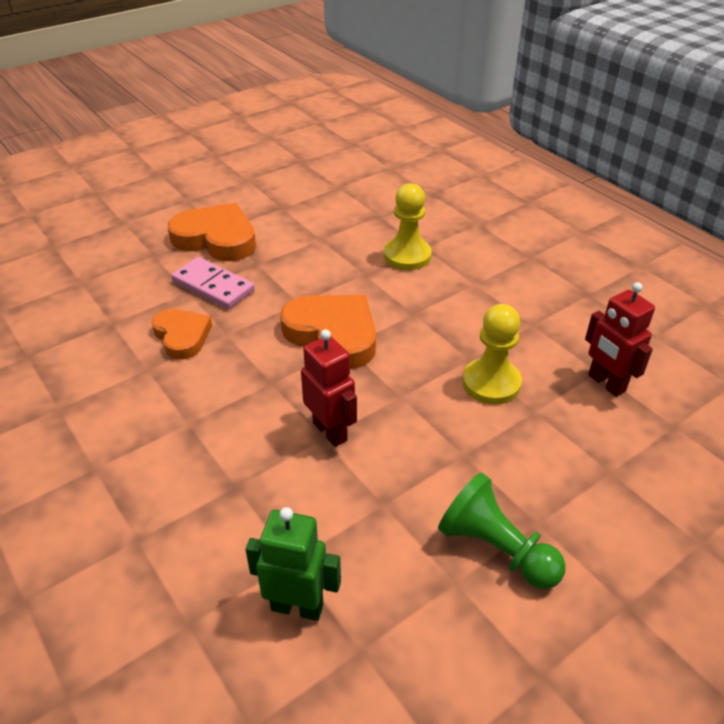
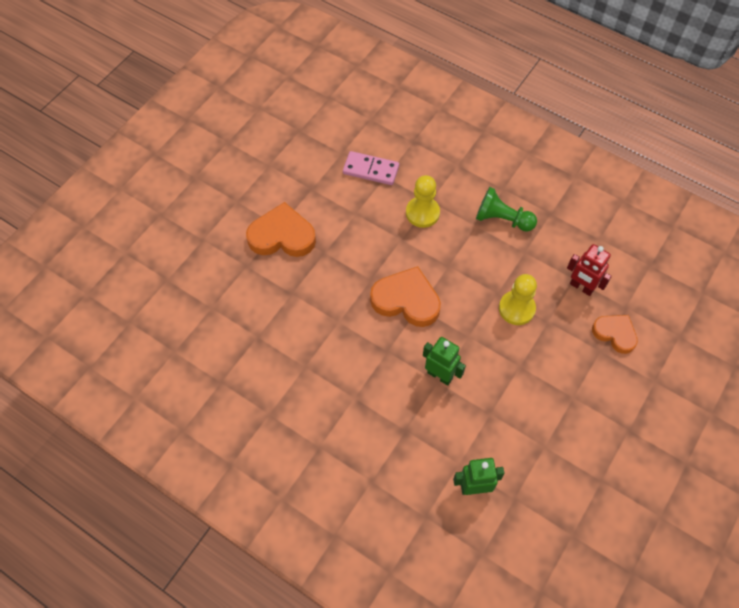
camera: 20 degrees left, 20 degrees up
(182, 336) = (311, 333): orange heart -> orange heart (615, 334)
(213, 286) = (306, 283): pink domino -> pink domino (371, 170)
(330, 431) = (440, 375): red robot -> green robot
(496, 548) = (557, 420): green pawn -> green pawn (502, 219)

